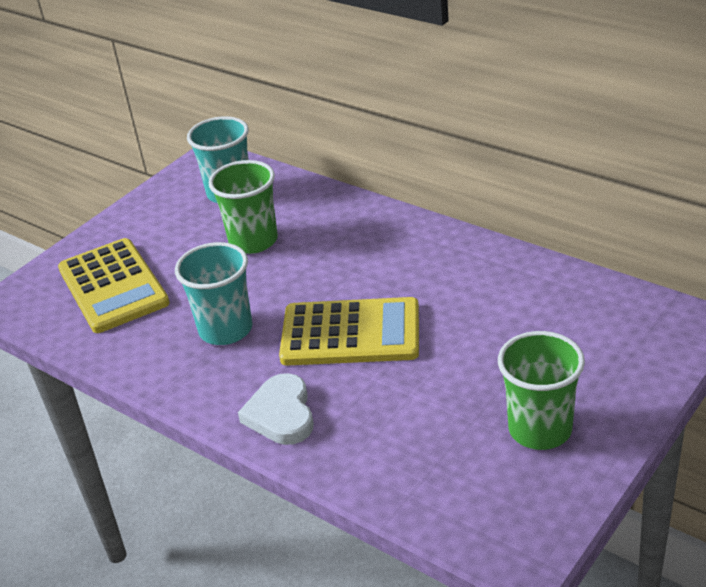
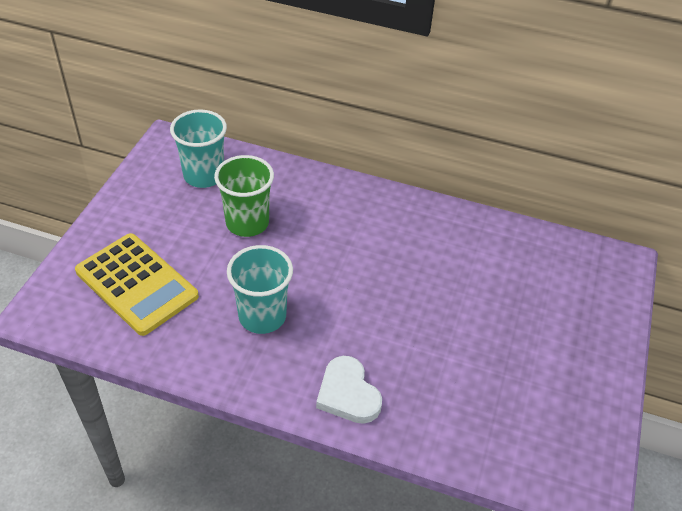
camera: 25 degrees left, 10 degrees up
(350, 333) = (371, 306): yellow calculator -> none
(540, 429) = (557, 374): green cup -> none

